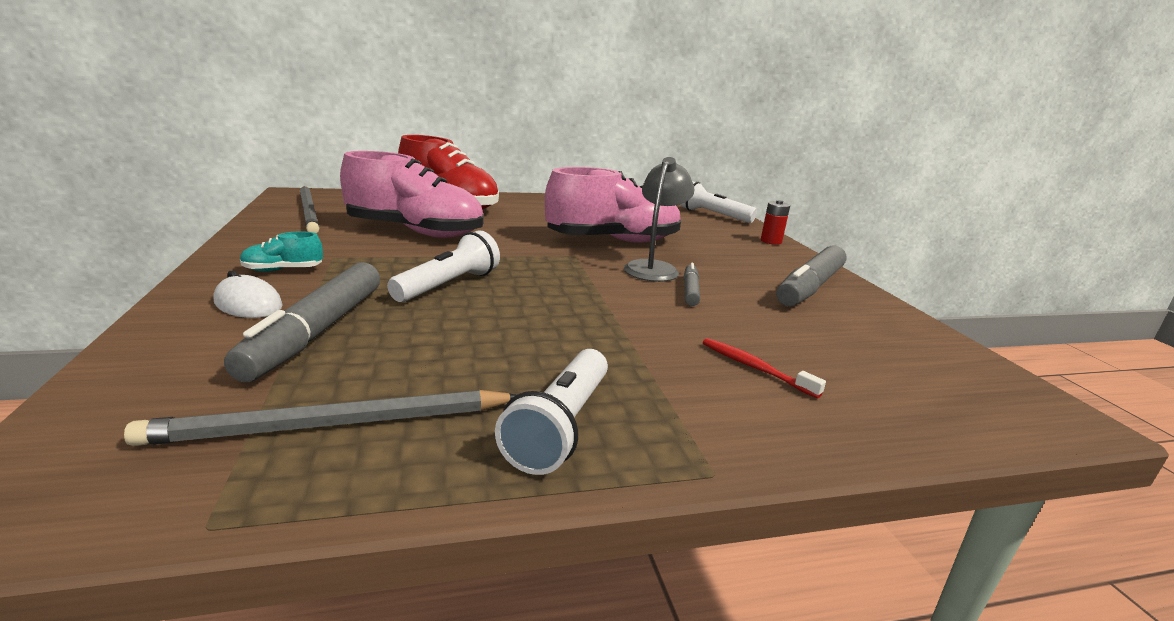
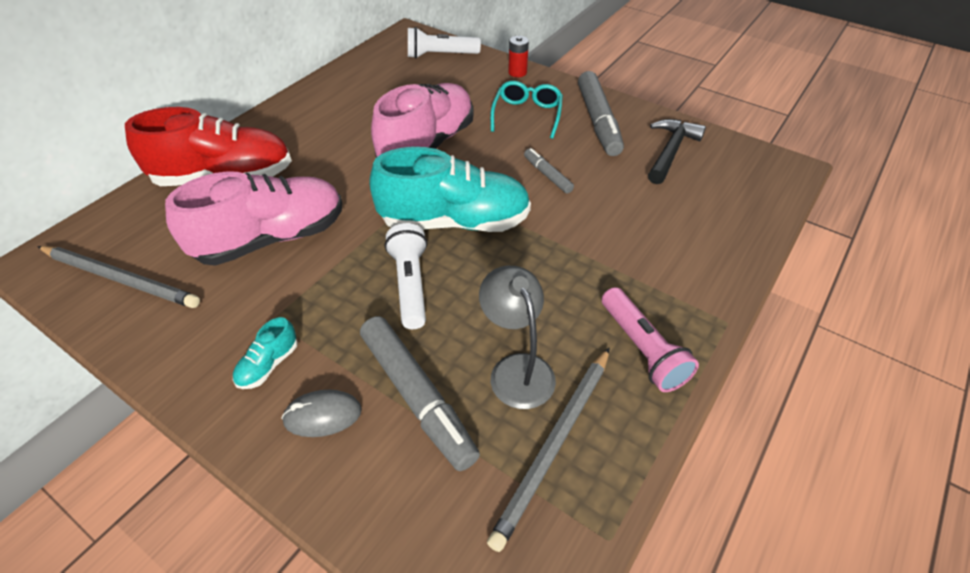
camera: 40 degrees left, 25 degrees up
(248, 304) = (322, 415): white mouse -> grey mouse
(552, 276) = (454, 222): none -> turquoise shoe
(560, 426) = (642, 349): white flashlight -> pink flashlight
(654, 268) = (496, 162): grey lamp -> grey lamp (516, 369)
(736, 260) = (527, 115): none -> turquoise glasses
(755, 368) = (659, 229): red toothbrush -> none
(872, 333) = (670, 151): none -> black hammer

